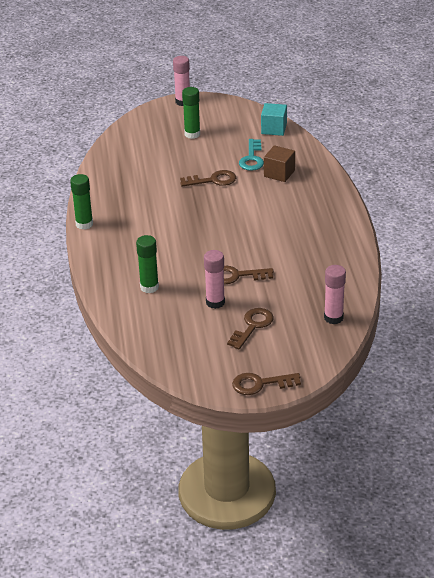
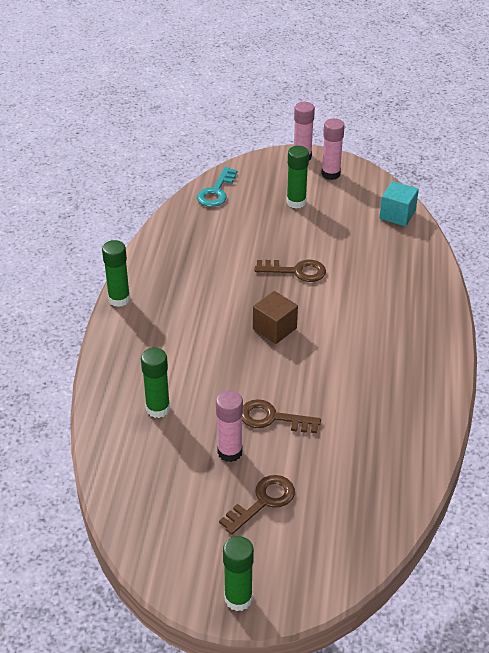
camera: 15 degrees right, 5 degrees up
(252, 158) = (355, 251): turquoise key -> turquoise key (216, 191)
(260, 384) = (238, 599): brown key -> green glue stick
(279, 173) = (381, 279): brown cube -> brown cube (274, 328)
(333, 318) = (373, 515): pink glue stick -> pink glue stick (330, 174)

